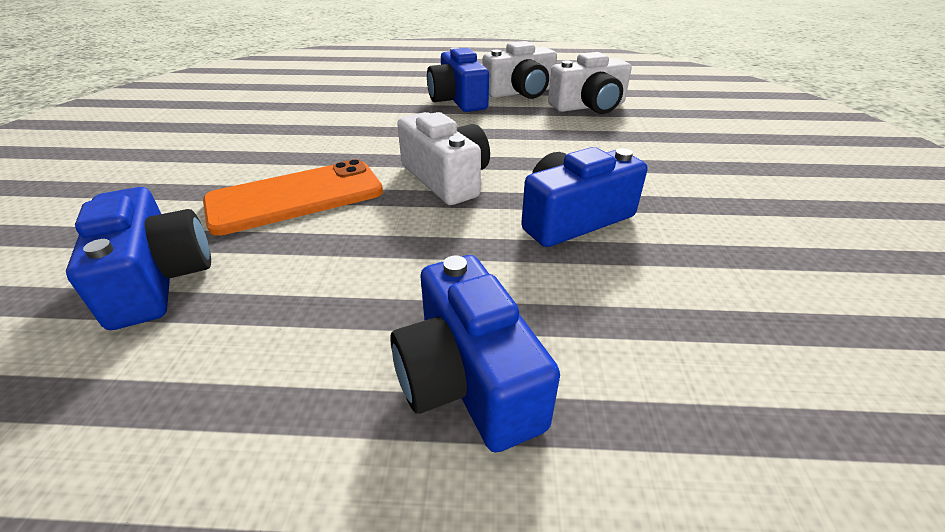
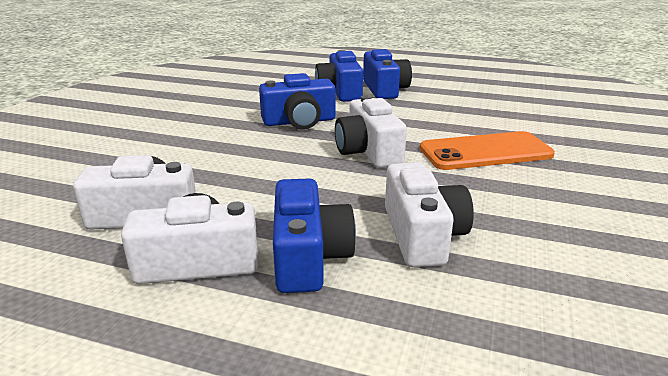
camera: 165 degrees left, 10 degrees down
(158, 278) = (536, 123): blue camera -> blue camera (340, 92)
(385, 116) = (422, 235): none -> white camera

